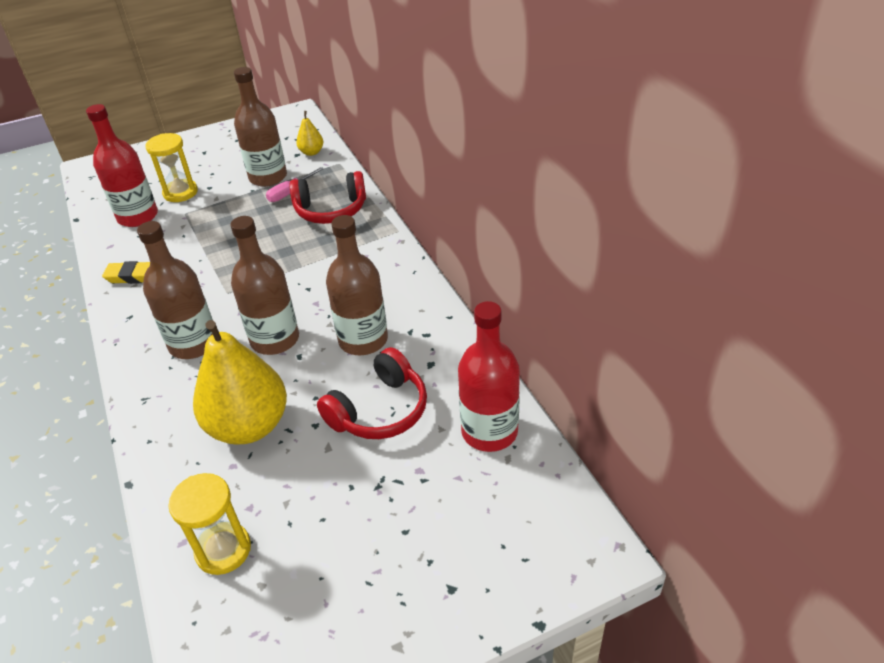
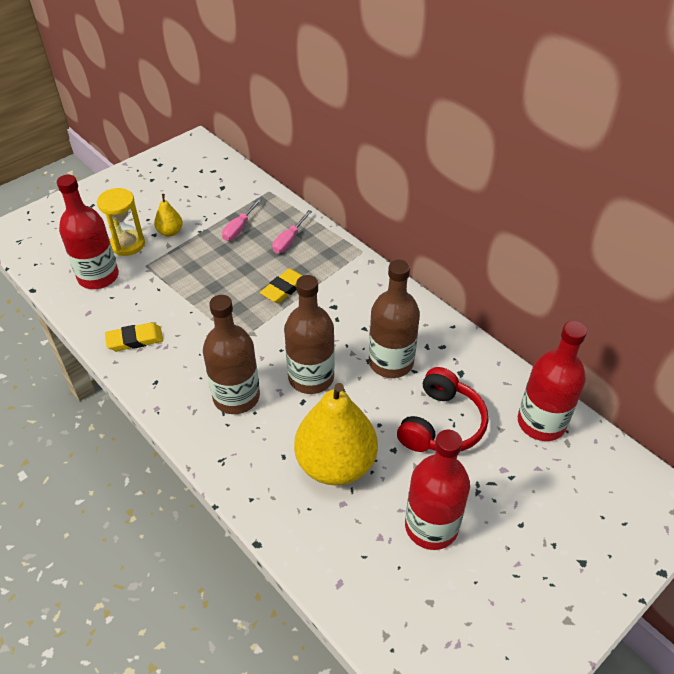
camera: 20 degrees left, 5 degrees up
(223, 550) = (380, 580): yellow hourglass -> none
(268, 177) = (208, 215): brown bottle -> none
(299, 253) = (284, 289): none -> yellow eraser
(308, 509) = (431, 526): none -> red bottle
(311, 152) = (236, 183): yellow pear -> yellow pear (170, 232)
(331, 210) = (289, 240): red headphones -> pink screwdriver

